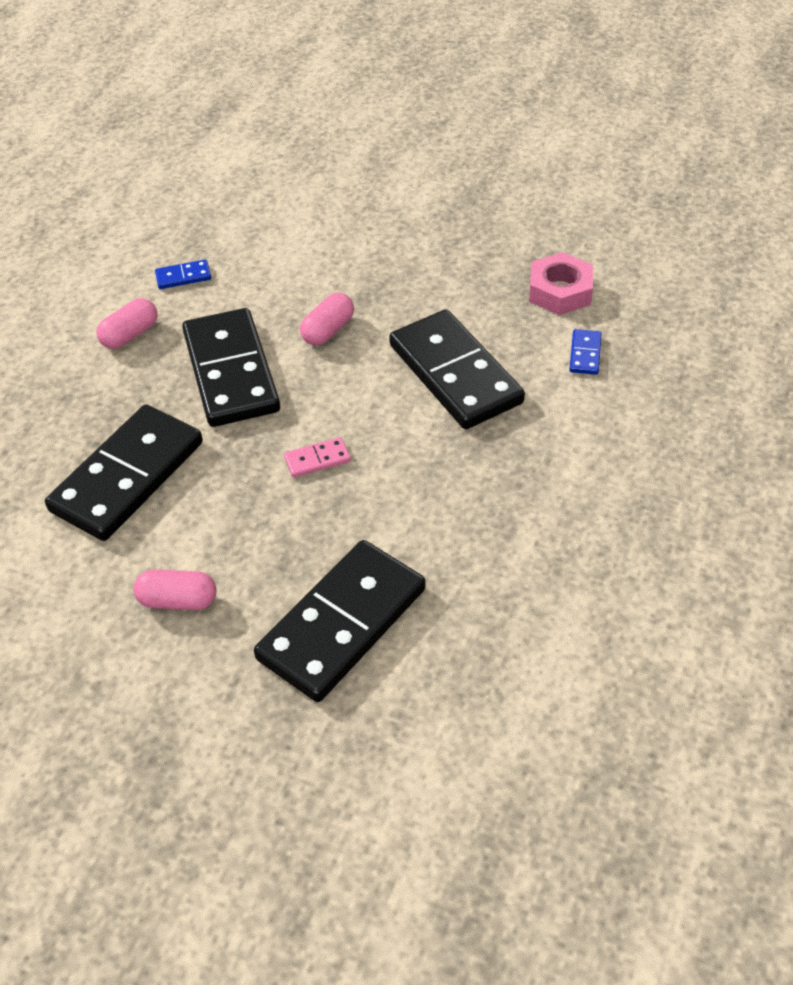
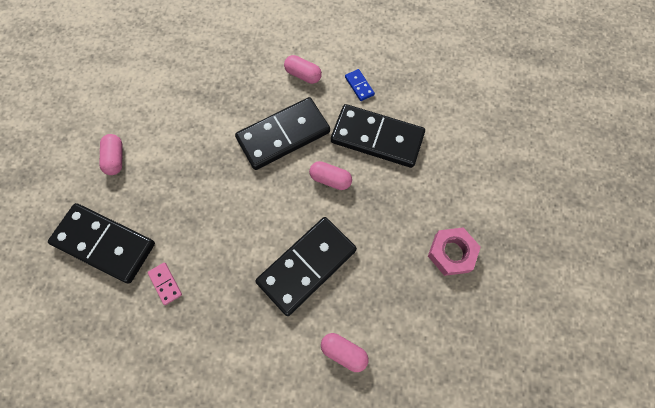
camera: 75 degrees right, 20 degrees up
(128, 476) = (196, 109): black domino -> black domino (377, 138)
(317, 459) = (221, 201): pink domino -> pink domino (165, 283)
(560, 291) = (405, 324): pink nut -> pink nut (451, 253)
(585, 354) = (344, 352): blue domino -> pink capsule

